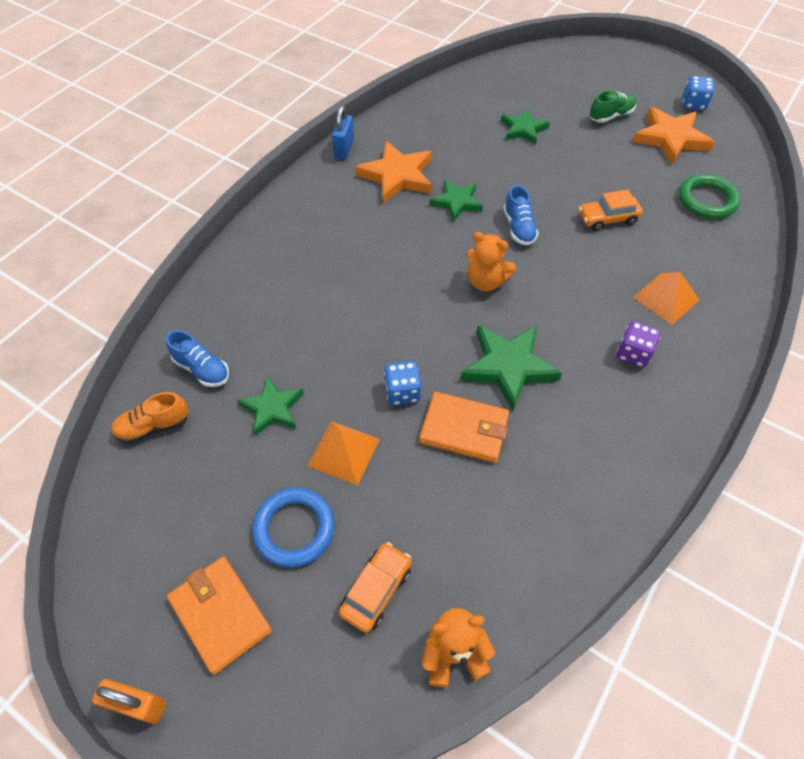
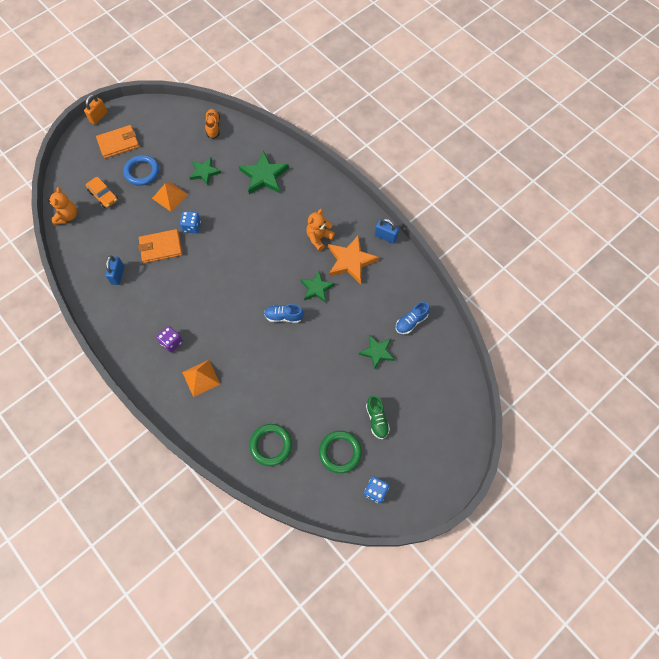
camera: 105 degrees right, 10 degrees up
(202, 369) = (238, 147): blue shoe -> blue shoe (411, 322)
(464, 429) = (161, 247): orange wallet -> orange wallet turned 45 degrees clockwise
(485, 281) = (248, 285): orange teddy bear -> orange teddy bear (319, 238)
(508, 367) = (187, 278): green star -> green star (264, 176)
(551, 484) = (118, 275): none -> blue padlock
(607, 218) = (275, 372): orange car -> none
(670, 138) = (340, 452): orange star -> green ring

